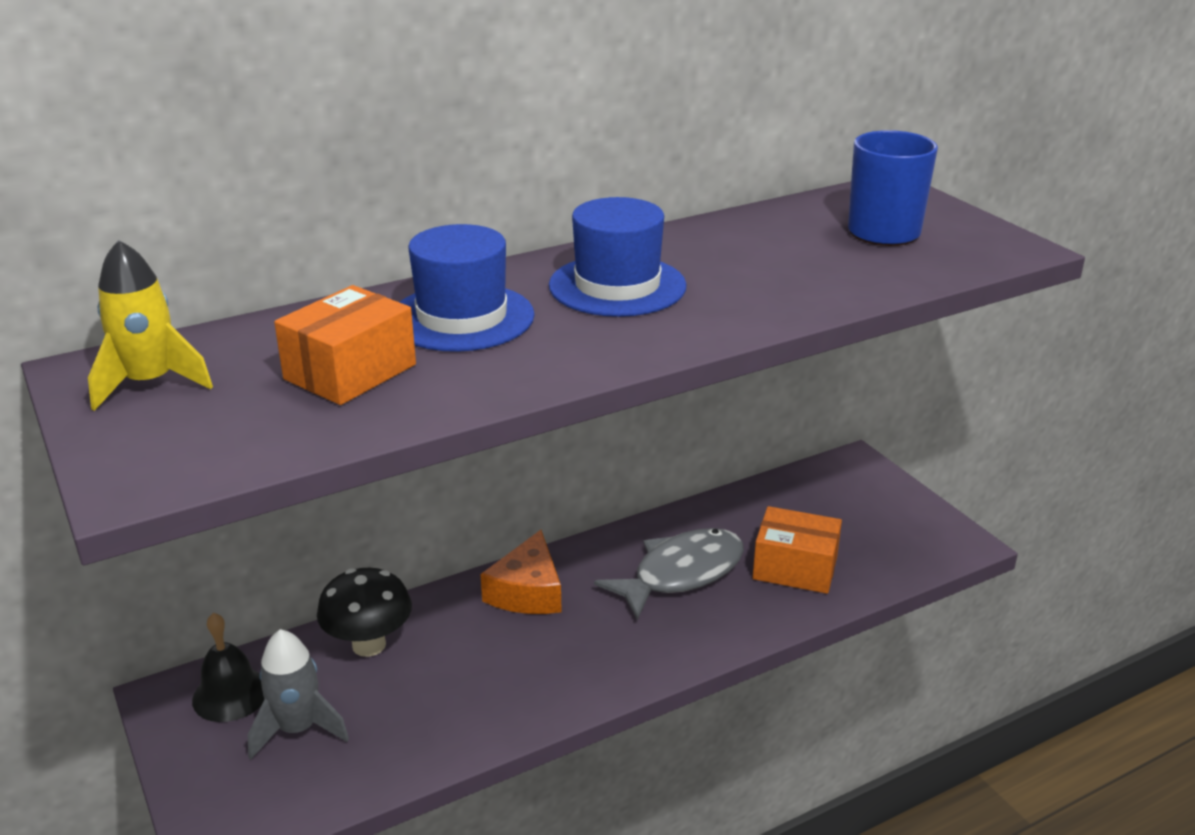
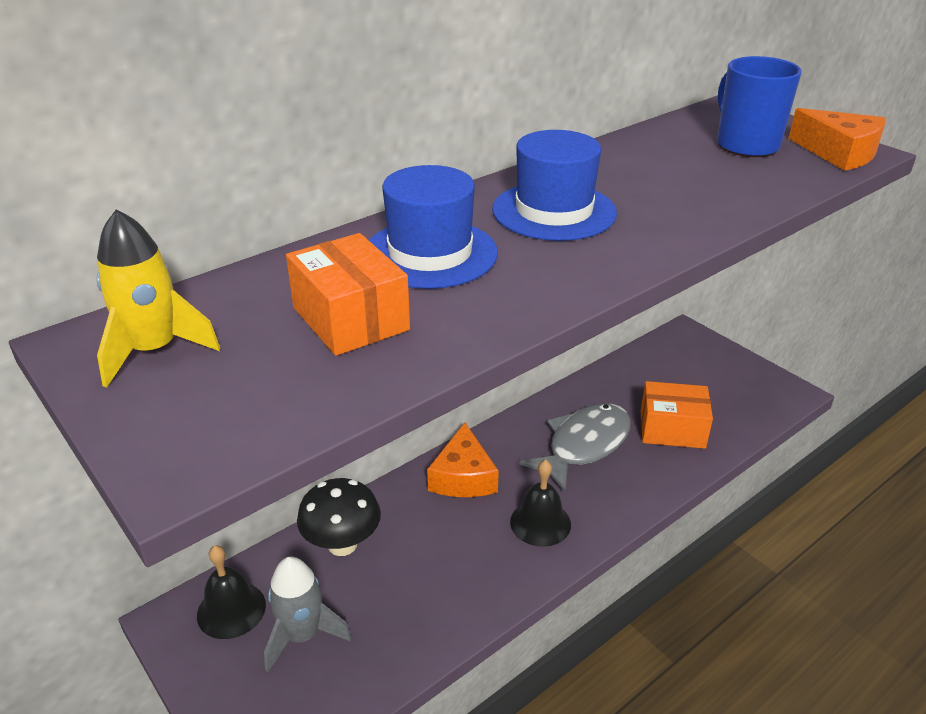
camera: 10 degrees left, 5 degrees up
(350, 372) = (350, 319): orange box -> orange box turned 60 degrees counterclockwise
(599, 650) = (540, 523): none -> black bell
(989, 248) = (839, 153): none -> orange cheese

